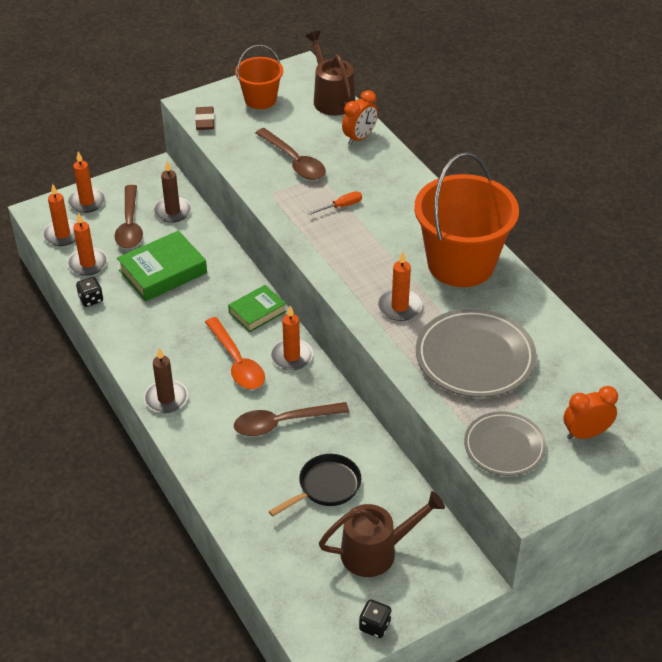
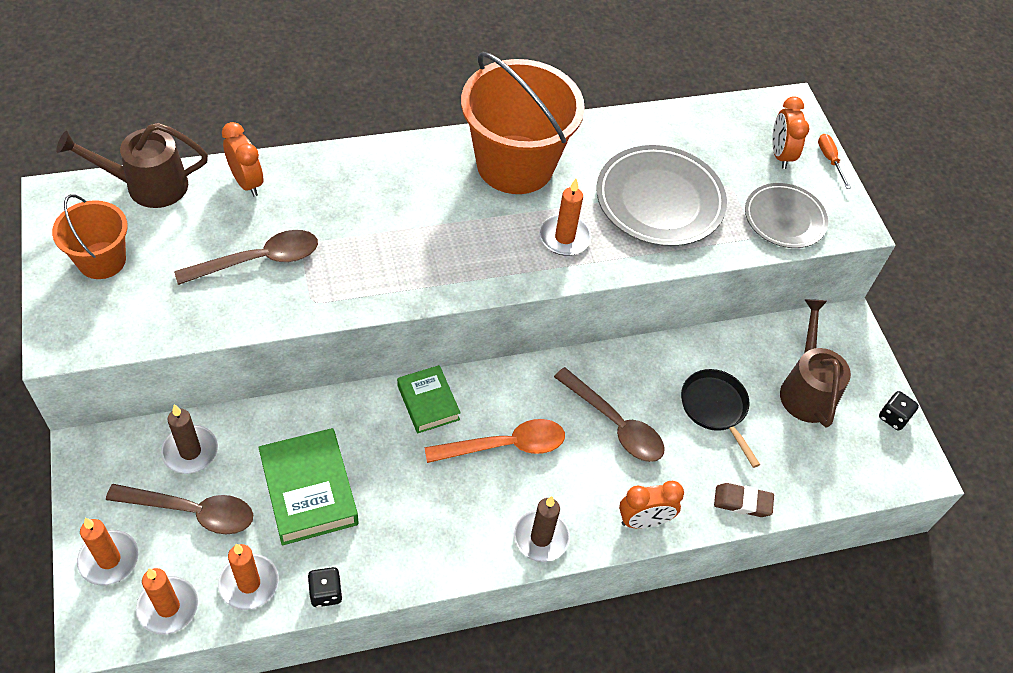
camera: 80 degrees left, 10 degrees up
(200, 456) = (644, 521): none -> orange clock
(205, 121) = (113, 336): brown eraser -> brown eraser (742, 502)
(283, 423) = (615, 424): brown spoon -> brown spoon turned 45 degrees counterclockwise
(291, 356) = (515, 387): orange candle -> none
(341, 206) = (370, 238): orange screwdriver -> orange screwdriver (829, 160)

